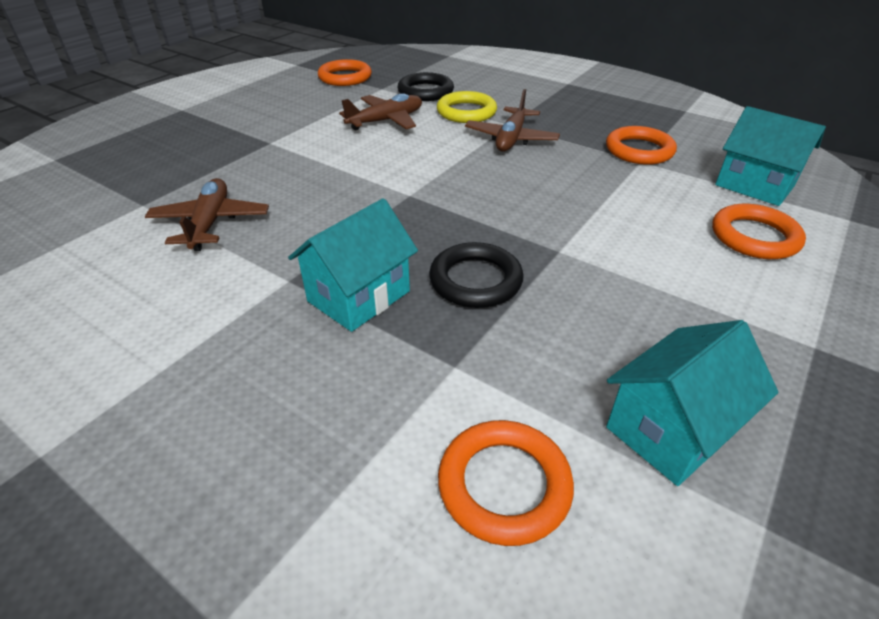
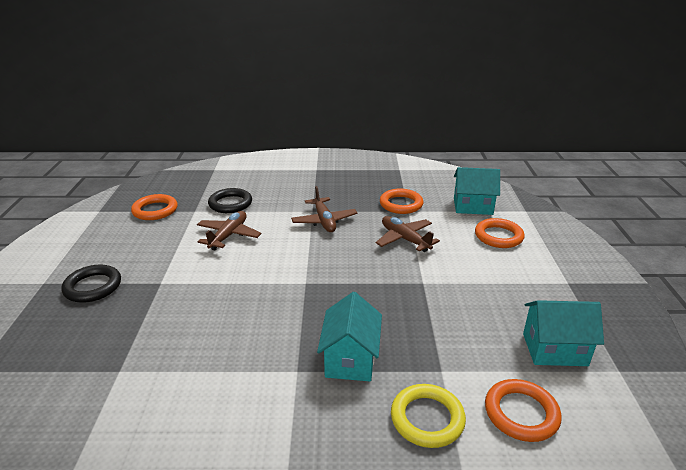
camera: 35 degrees left, 10 degrees down
(210, 223) = (194, 360): brown plane -> brown plane (405, 239)
(466, 112) = (276, 211): yellow ring -> yellow ring (427, 418)
(475, 280) = (401, 319): black ring -> black ring (93, 287)
(671, 429) = (554, 349): turquoise house -> turquoise house turned 75 degrees clockwise

